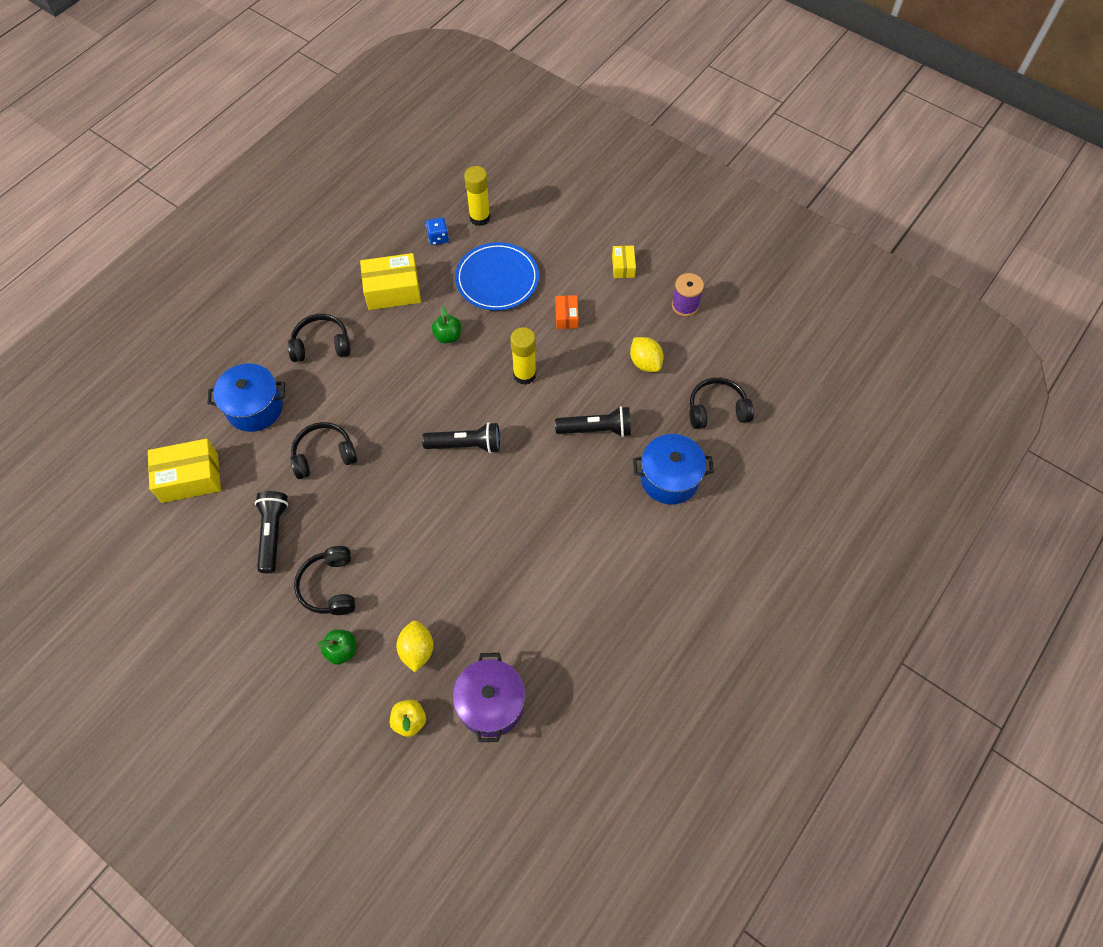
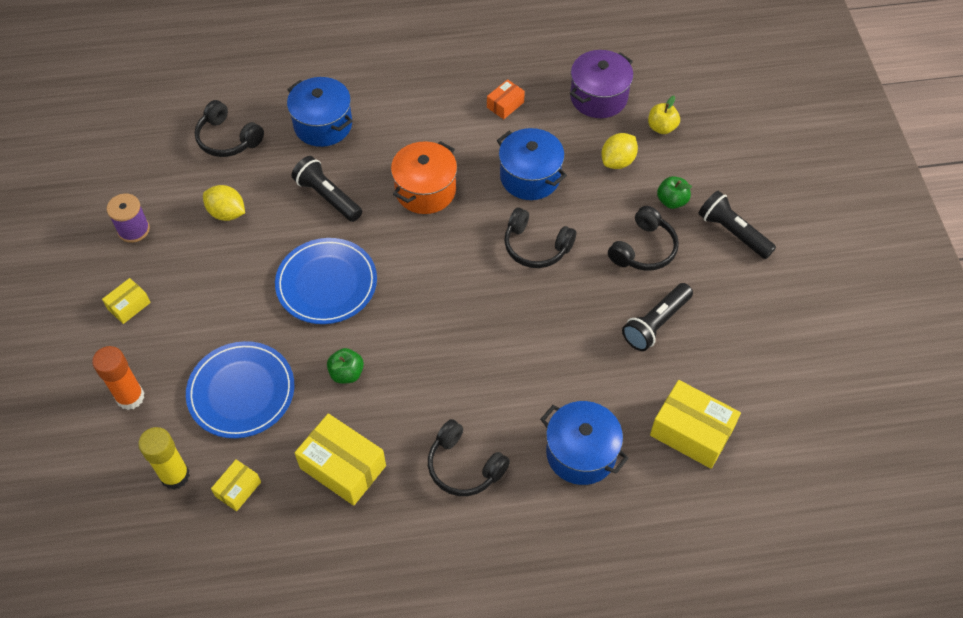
camera: 135 degrees left, 5 degrees down
(324, 455) = (558, 355): black headphones -> black headphones (536, 246)
(438, 238) = (238, 489): blue dice -> yellow box
(465, 445) = (436, 267): black flashlight -> black flashlight (733, 232)
(472, 572) = (530, 177): none -> blue pot
(524, 375) = (326, 283): yellow glue stick -> blue plate
(536, 493) = (425, 190): none -> orange pot
(554, 229) = (130, 397): none -> orange glue stick
(566, 316) = (232, 303): orange box -> orange box (505, 105)
(645, 363) = (227, 213): yellow lemon -> yellow lemon turned 75 degrees counterclockwise

